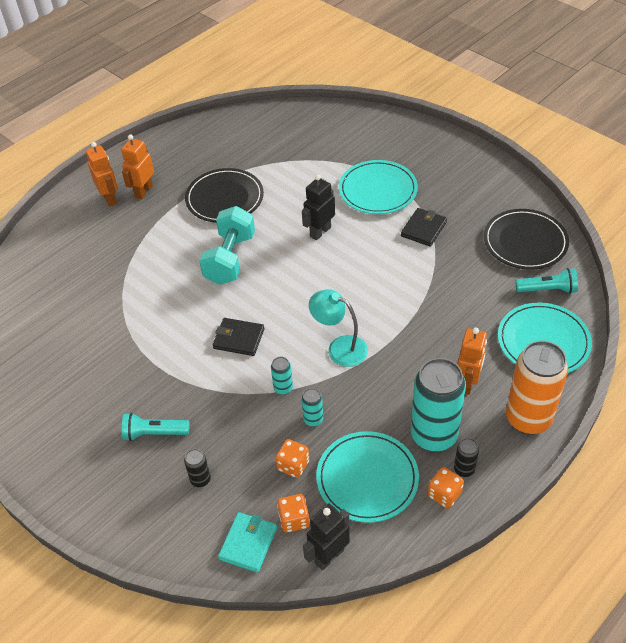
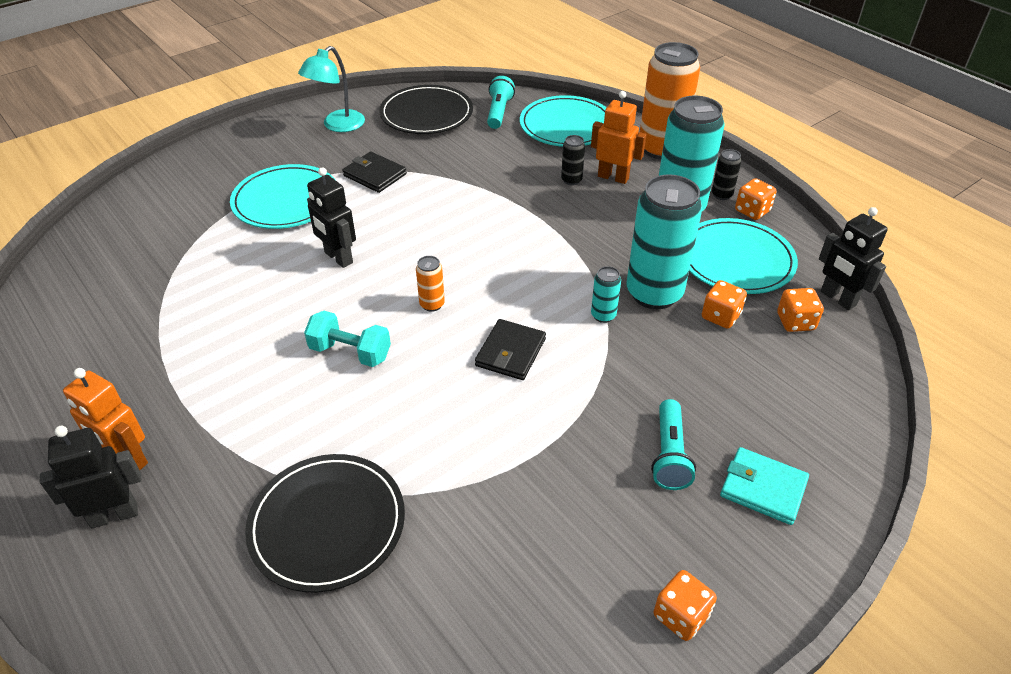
camera: 85 degrees left, 5 degrees down
(41, 441) = (681, 616): none -> orange dice
(110, 198) = (114, 515): orange robot -> black robot
(200, 480) = (746, 405): black can -> black can (571, 180)
(224, 198) = (212, 351): black plate -> black plate (327, 524)
(230, 259) = (350, 352): turquoise dumbbell -> turquoise dumbbell, size x0.65
(248, 543) = (833, 364): turquoise wallet -> turquoise wallet (763, 488)
(280, 289) = (432, 304): none -> orange can
(313, 419) = (654, 293): turquoise can -> turquoise can, size x2.31
(339, 348) = (546, 261): turquoise lamp -> turquoise lamp (337, 126)

